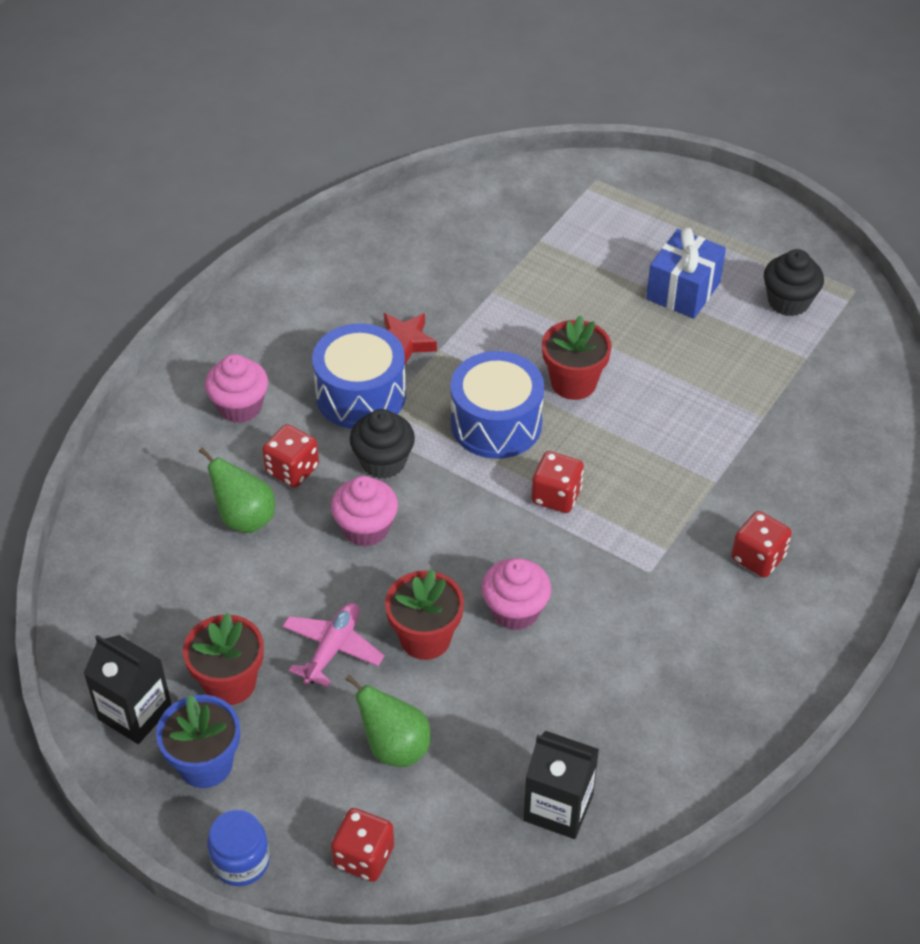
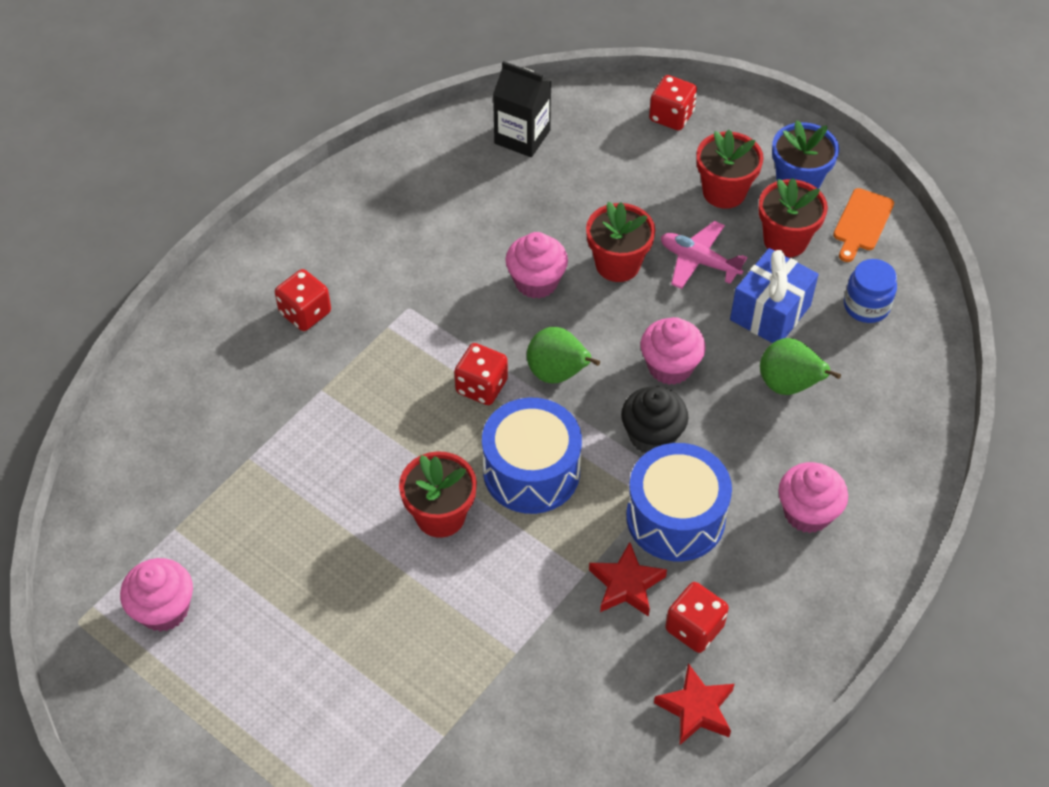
camera: 175 degrees left, 5 degrees up
(135, 713) = (861, 223): black carton -> orange cutting board
(241, 861) = (762, 119): blue jar -> blue jar (866, 306)
(292, 470) = (745, 433): red dice -> red dice (694, 628)
(298, 743) = (724, 192): none -> red flower pot
(332, 649) = (698, 261): pink plane -> pink plane turned 90 degrees clockwise
(345, 267) = (696, 709): none -> red star
(394, 747) = (646, 185): green pear -> green pear (558, 374)
(683, 291) = (284, 636): blue gift -> blue gift (770, 313)
(788, 301) = (164, 609): black cupcake -> pink cupcake

